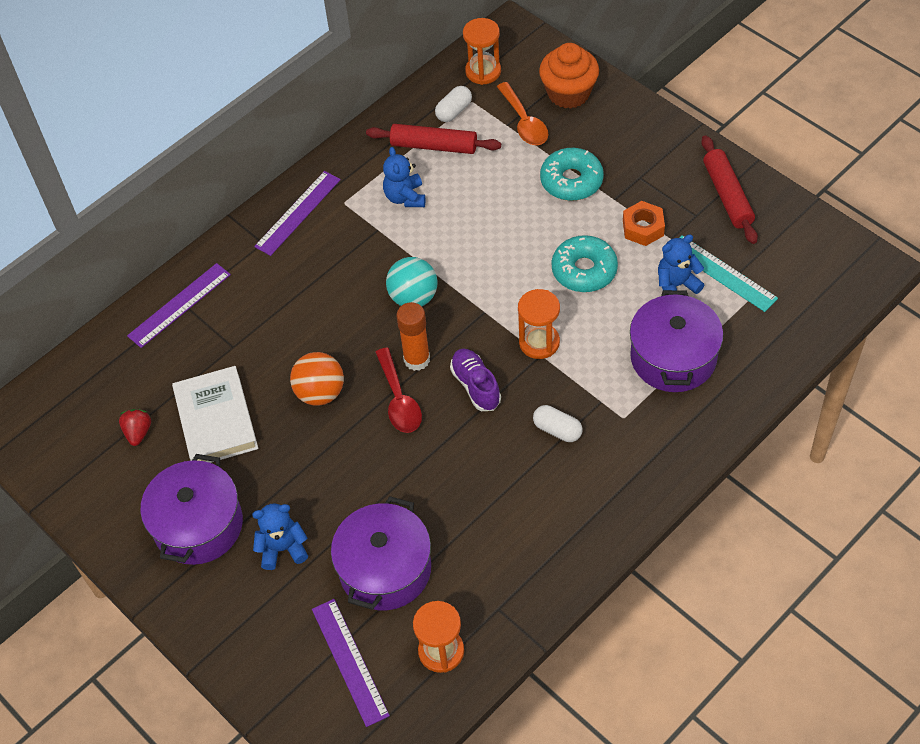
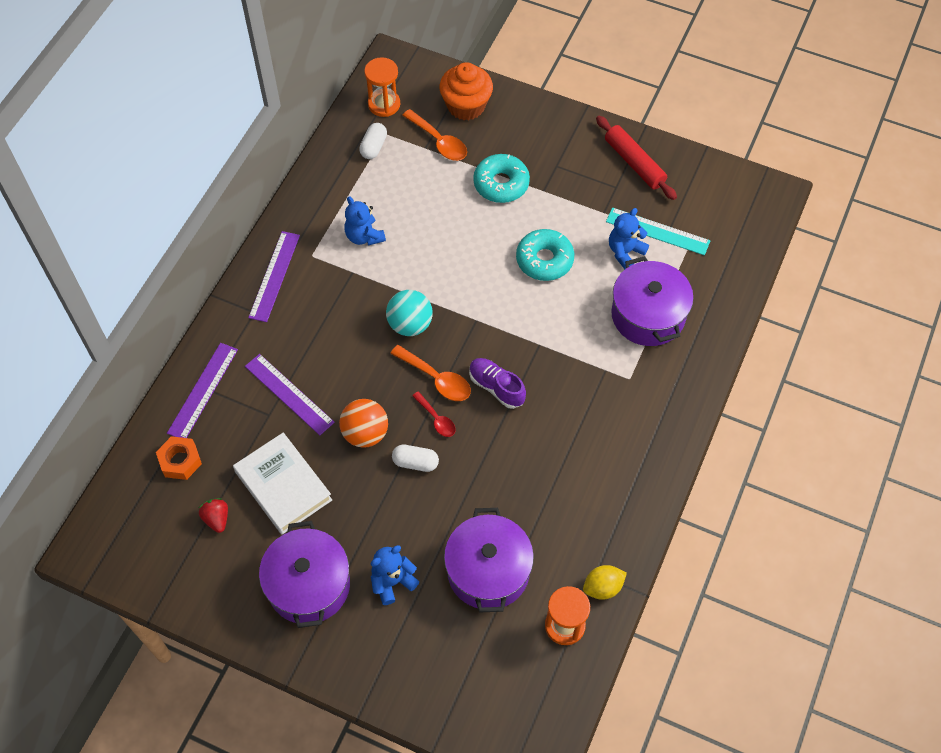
camera: 25 degrees left, 5 degrees up
(349, 661) = (492, 660): purple ruler -> purple ruler (289, 394)
(399, 400) = (436, 419): red spoon -> red spoon, size x0.64
(417, 359) = (436, 379): orange glue stick -> orange spoon
(434, 146) = (369, 183): red rolling pin -> none
(499, 625) = (603, 587): none -> yellow lemon
(539, 342) = (533, 334): orange hourglass -> none
(557, 430) = (580, 405): white capsule -> white capsule (415, 462)
(643, 228) = (577, 210): orange nut -> orange nut (180, 461)

